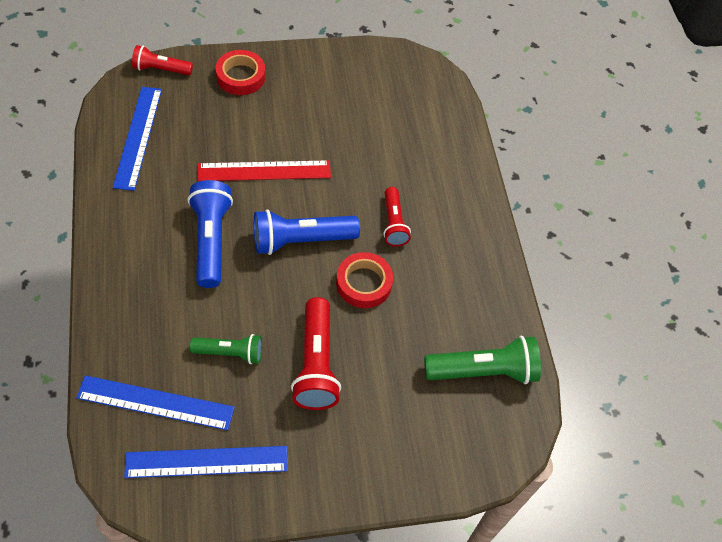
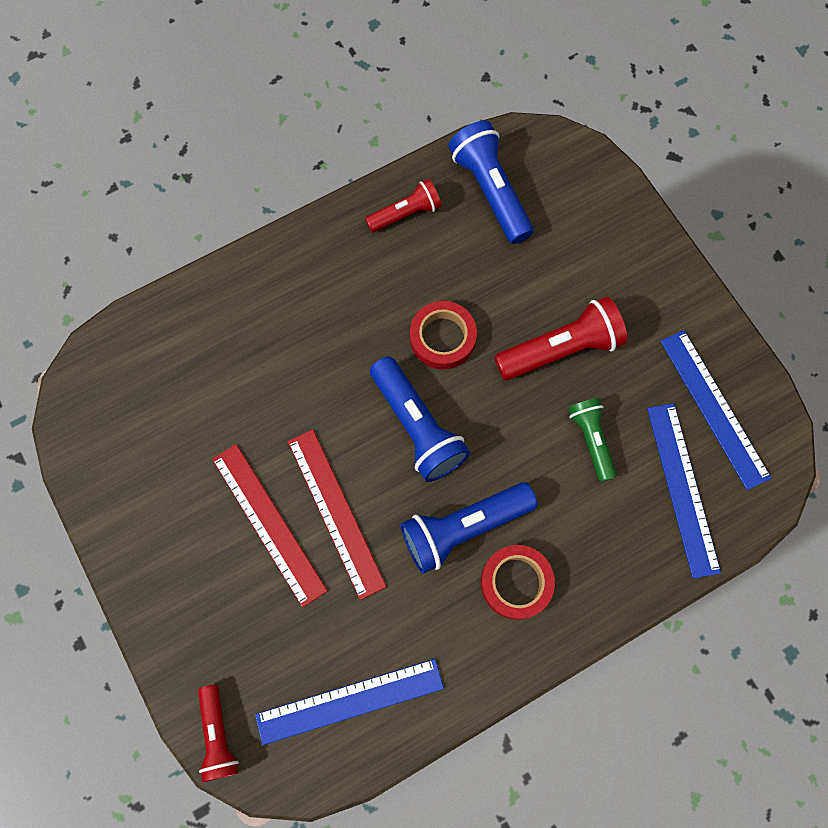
camera: 105 degrees left, 15 degrees up
(241, 76) = (189, 615): red tape -> red tape (516, 582)
(277, 132) = (268, 524): none -> red ruler
(393, 223) = (349, 335): red flashlight -> red flashlight (406, 213)
(484, 371) = (490, 191): green flashlight -> blue flashlight

